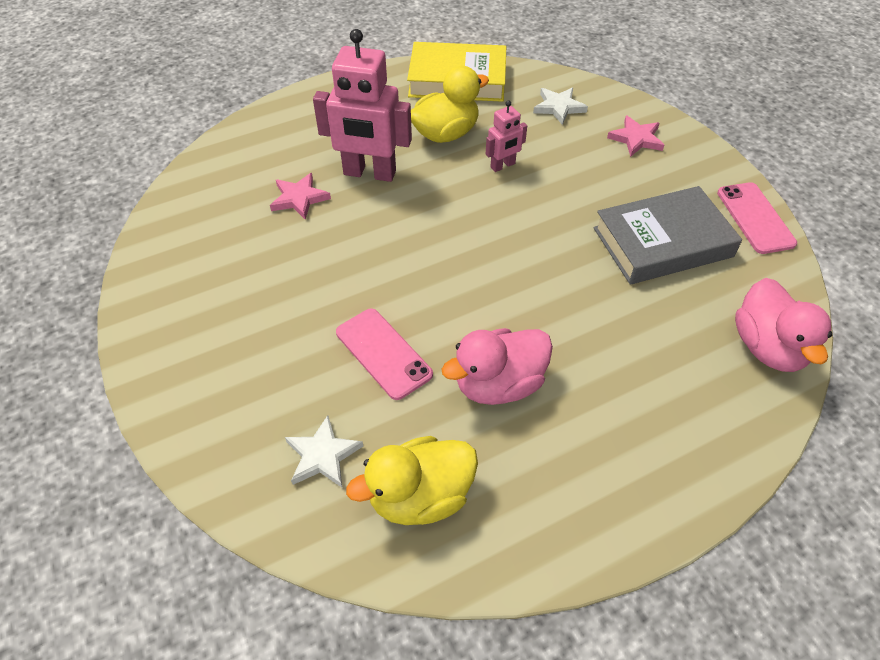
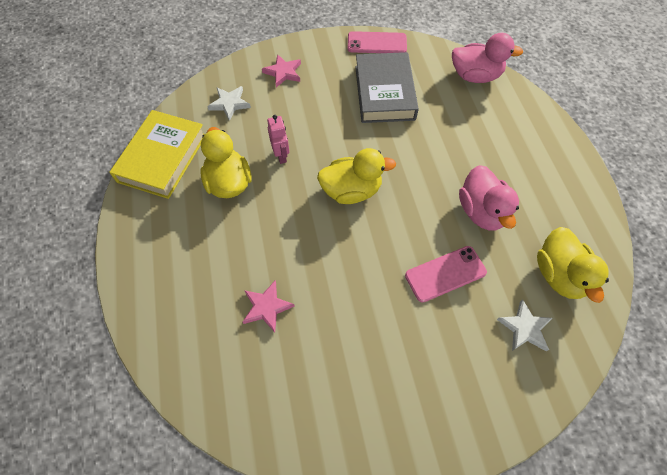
camera: 75 degrees left, 10 degrees up
(369, 173) = (255, 247): pink robot -> none
(477, 238) = (351, 191): none -> yellow duck

